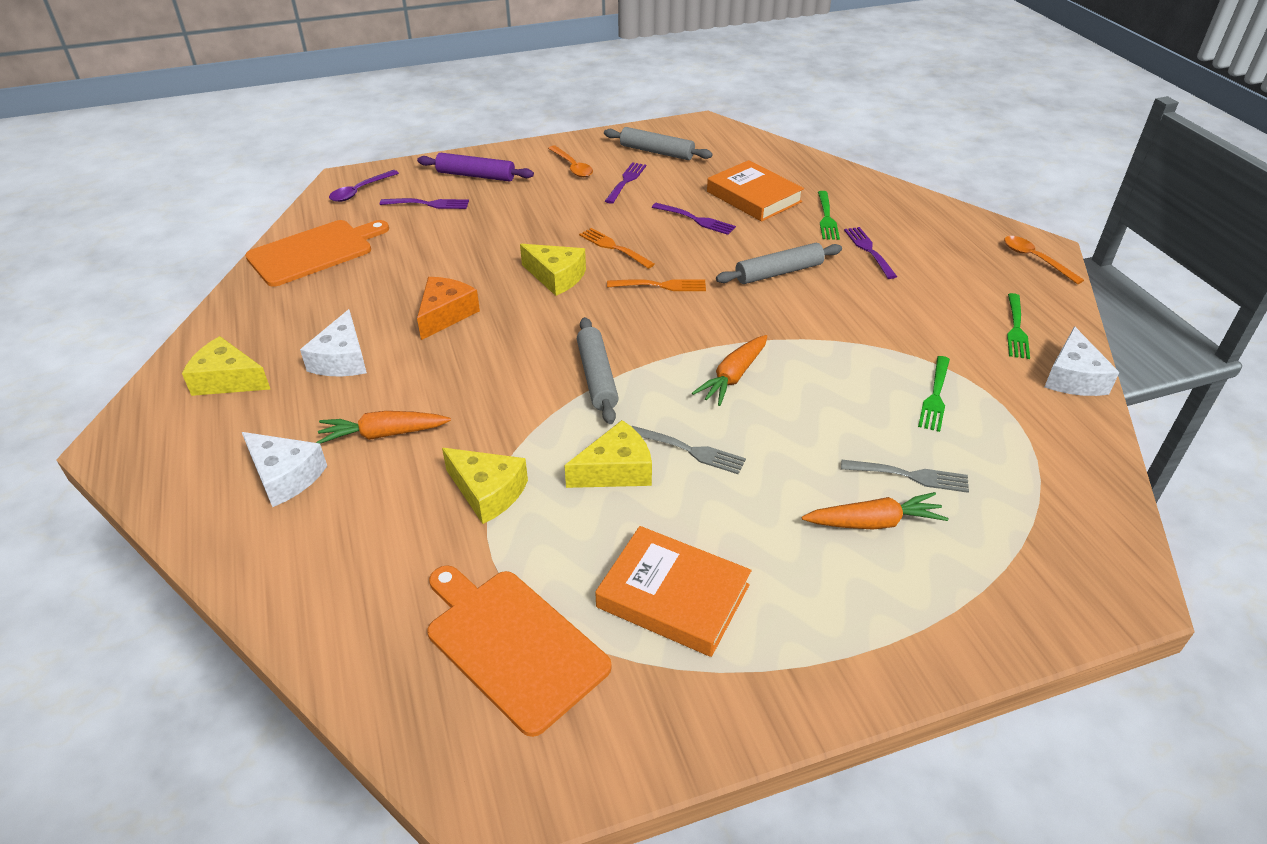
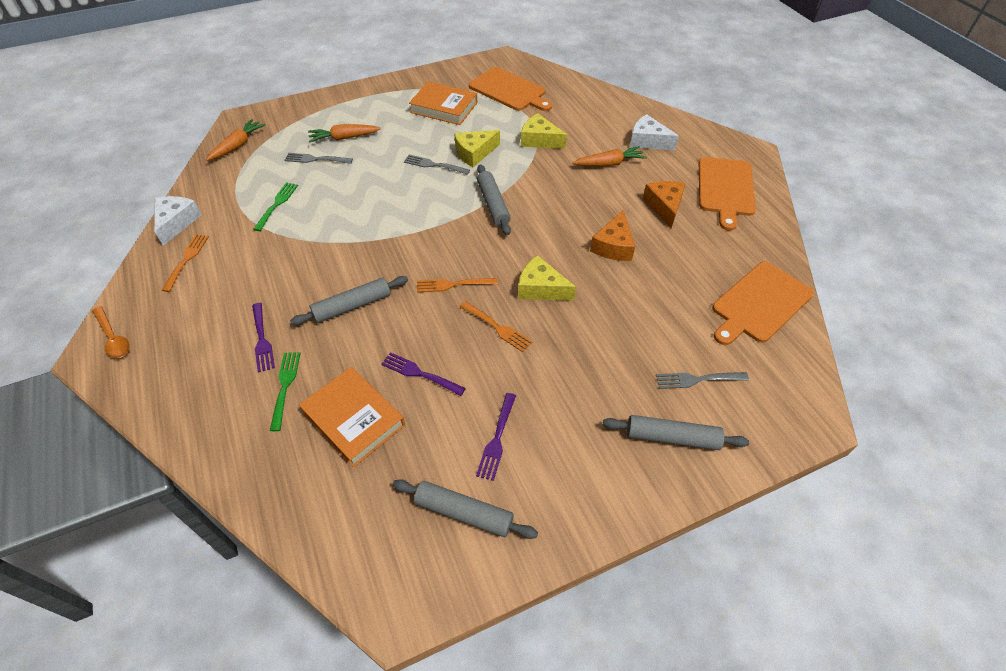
camera: 175 degrees right, 10 degrees up
(228, 380) = (725, 189): yellow cheese -> orange cutting board
(342, 359) = (664, 207): white cheese -> orange cheese
(360, 191) = (782, 397): purple spoon -> none
(428, 204) = (697, 379): purple fork -> grey fork
(476, 176) = (672, 437): purple rolling pin -> grey rolling pin
(572, 167) = (565, 466): orange spoon -> none
(733, 377) = (404, 210): orange carrot -> orange carrot (238, 145)
(1016, 329) = (187, 260): green fork -> orange fork

